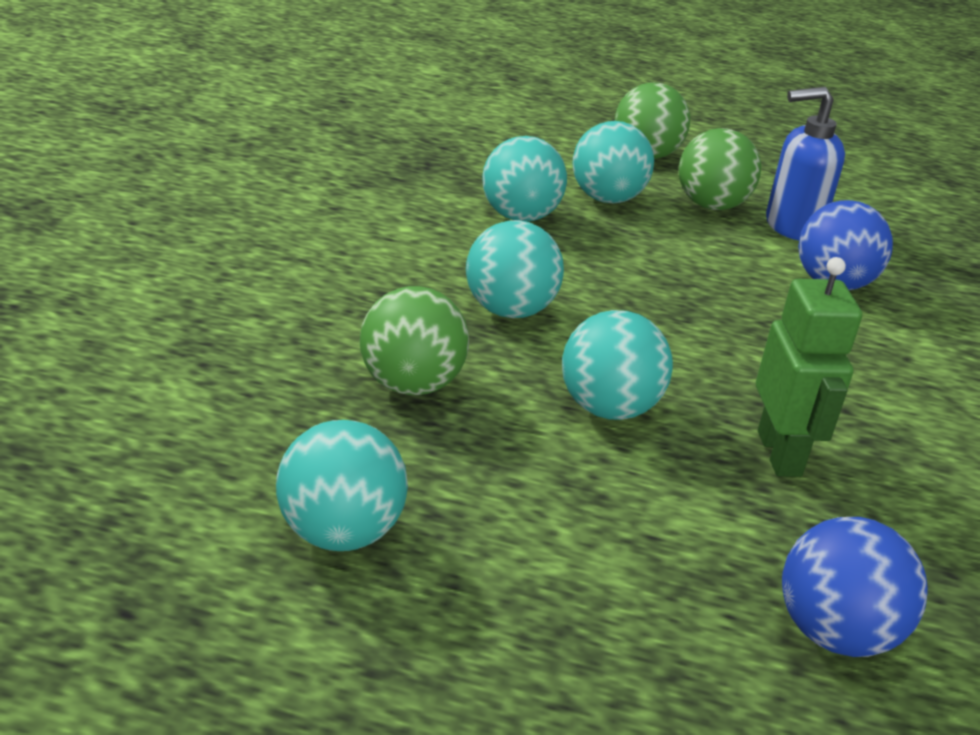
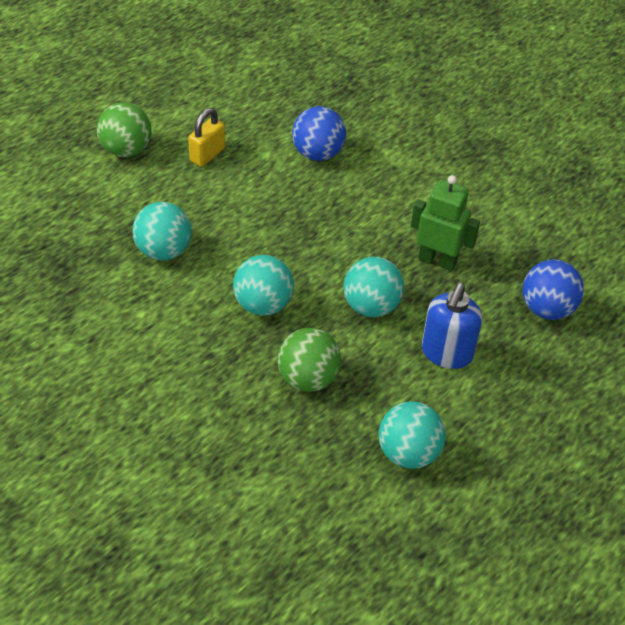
camera: 60 degrees left, 15 degrees up
(607, 198) = (168, 198): turquoise ball -> none
(711, 205) = (207, 154): green ball -> yellow padlock
(792, 226) = (252, 133): blue soap dispenser -> blue soap dispenser (446, 353)

